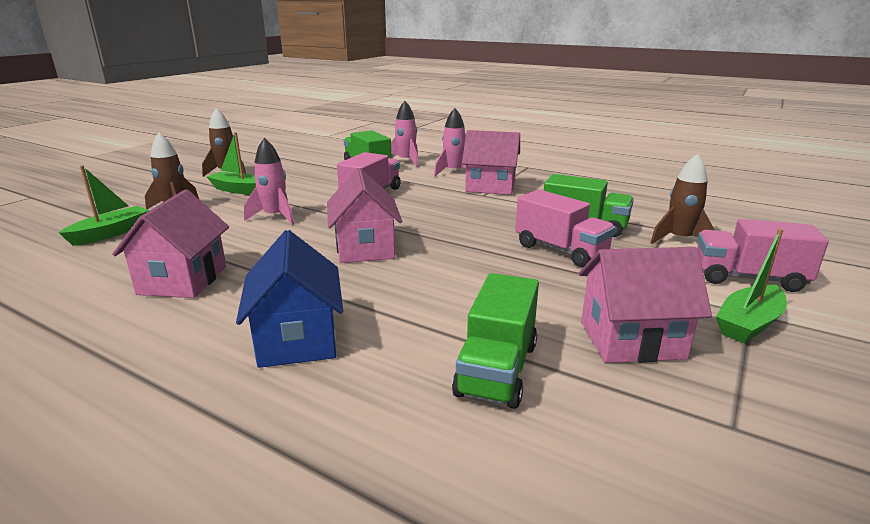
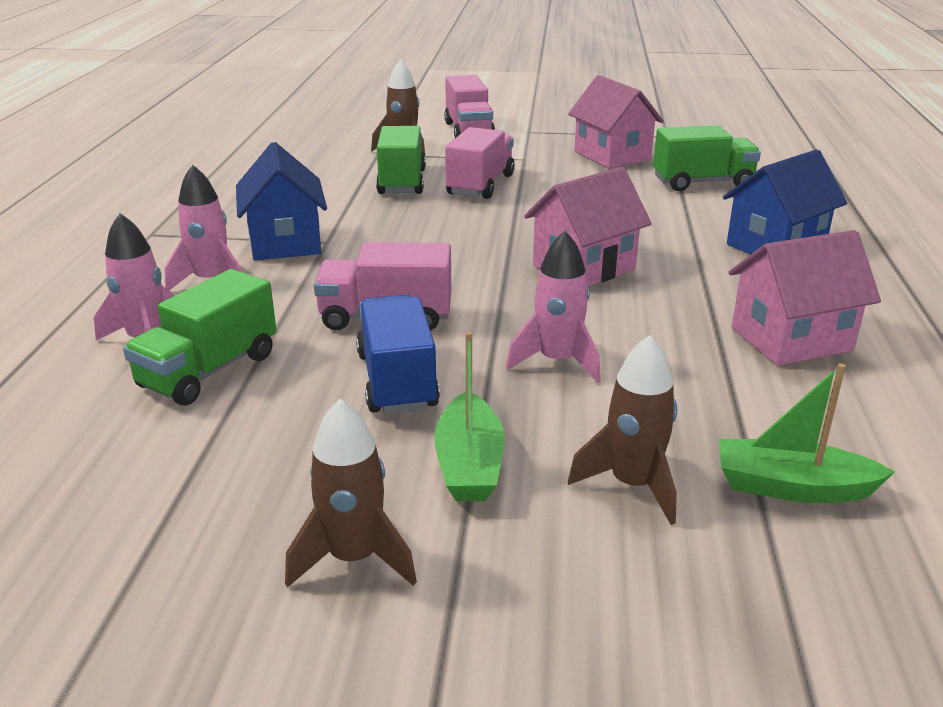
camera: 115 degrees left, 5 degrees up
(312, 189) = (397, 381): none -> blue truck
(490, 187) = (285, 242): pink house -> blue house
(748, 324) = (546, 132): green boat -> none

